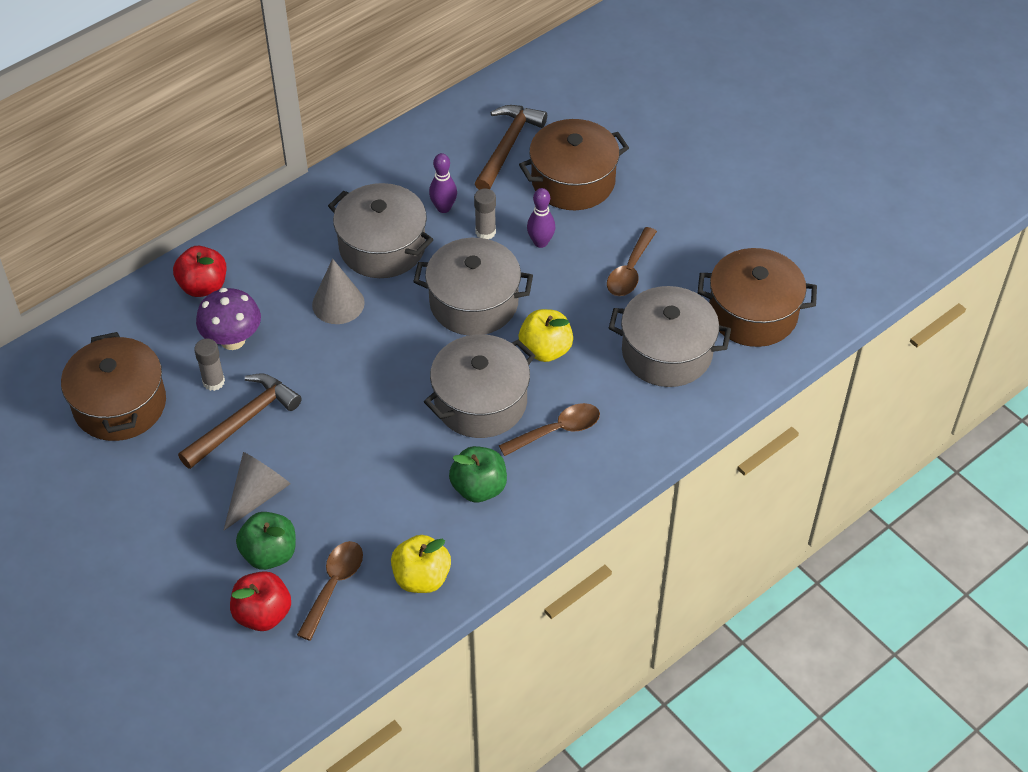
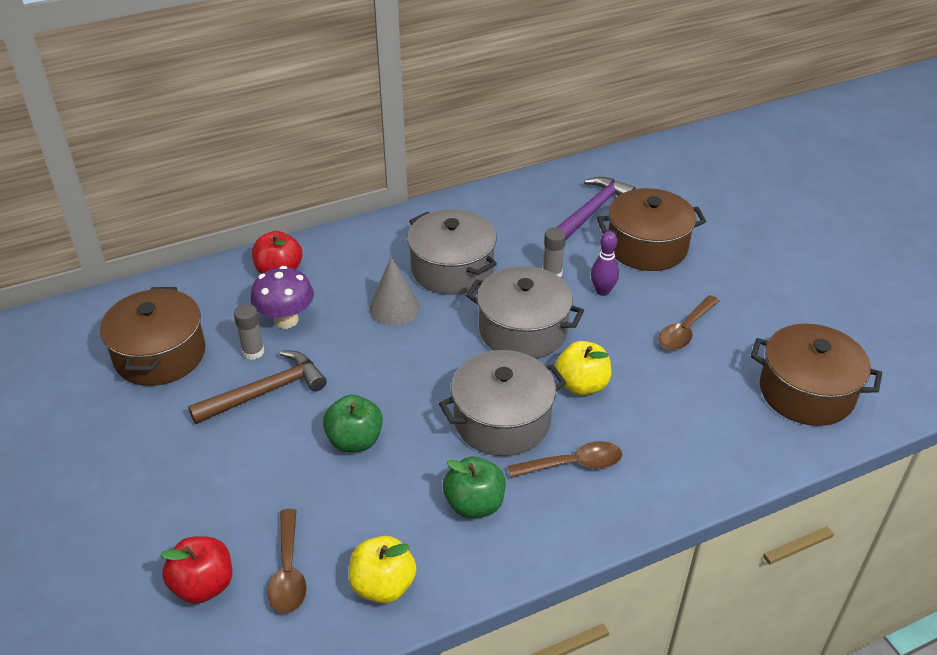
camera: 15 degrees right, 10 degrees down
(257, 495) = (249, 463): grey cone -> none
(269, 554) = (237, 524): green apple -> green apple (355, 441)
(334, 585) = (288, 572): brown spoon -> brown spoon turned 135 degrees clockwise
(443, 208) = (519, 248): purple bowling pin -> none
(508, 146) = (593, 210): brown hammer -> purple hammer
(666, 352) = (707, 412): grey pot -> none

